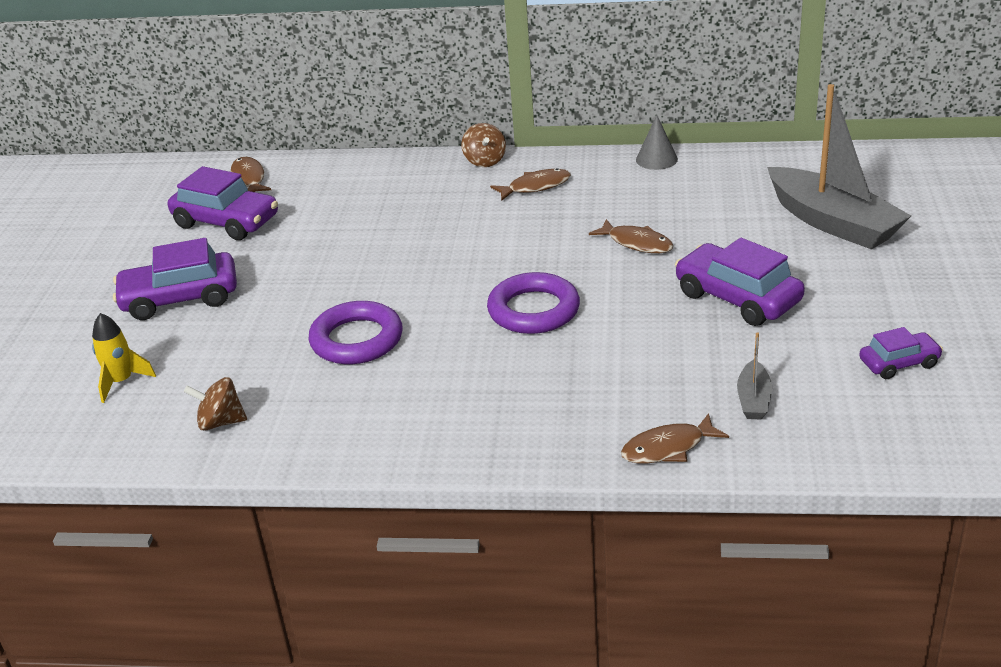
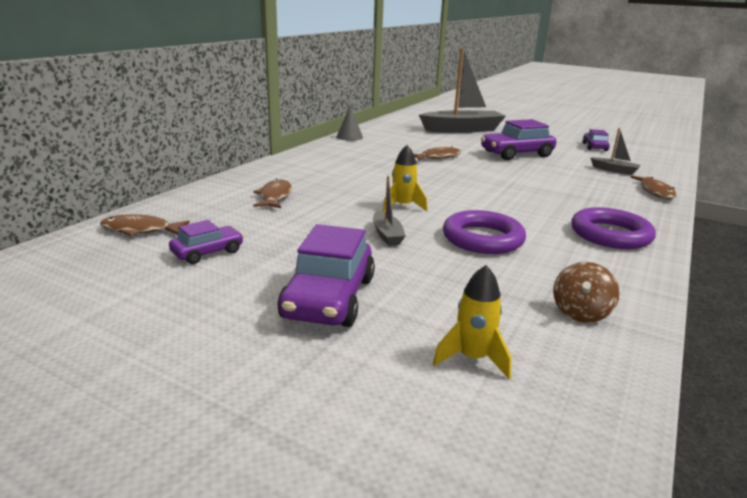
camera: 70 degrees left, 10 degrees down
(226, 222) = (207, 252): purple car -> purple car, size x0.56
(324, 286) = (387, 235): none -> grey boat
(412, 272) = (402, 206): none -> yellow rocket
(485, 161) = (277, 163): brown spinning top -> none
(533, 310) = (489, 188): purple ring -> purple ring (610, 234)
(535, 187) = (336, 160): brown fish -> brown fish (274, 196)

